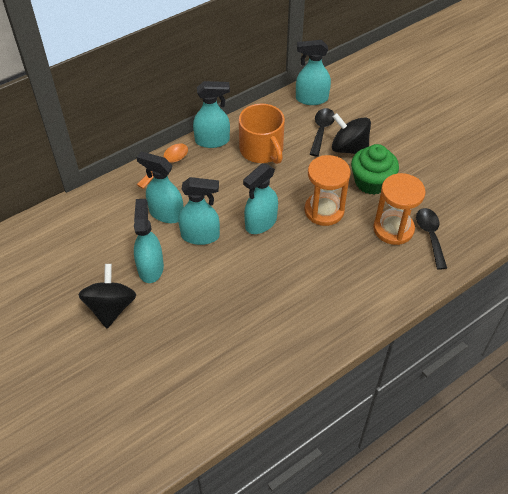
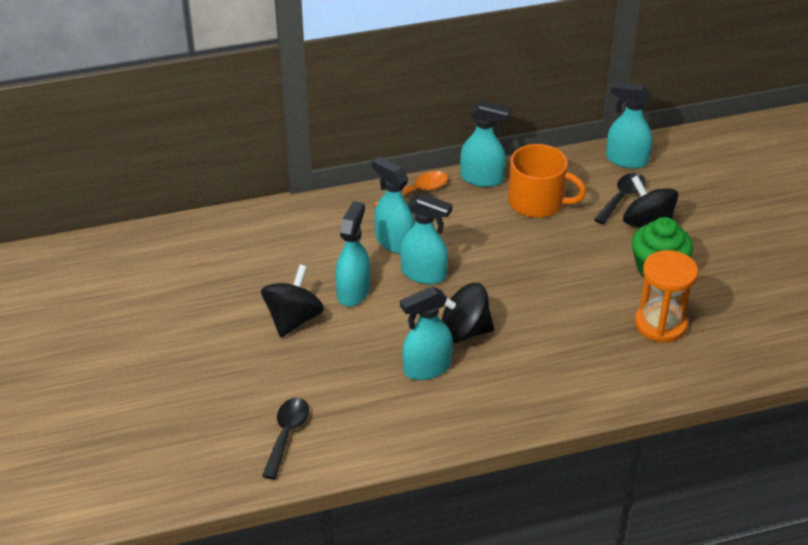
camera: 20 degrees right, 10 degrees down
(251, 278) = (463, 331): none -> black spinning top
(260, 223) = (500, 278): turquoise spray bottle -> turquoise spray bottle (426, 368)
(262, 150) = (537, 202): orange mug -> orange mug turned 60 degrees counterclockwise
(324, 210) = (583, 284): orange hourglass -> none
(430, 235) = (703, 343): black spoon -> black spoon (287, 434)

